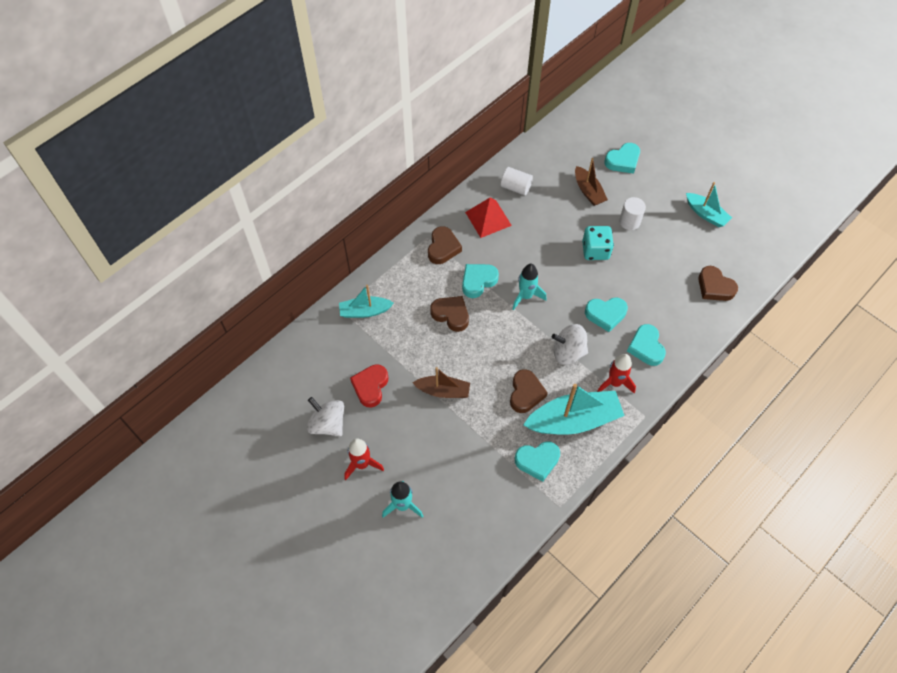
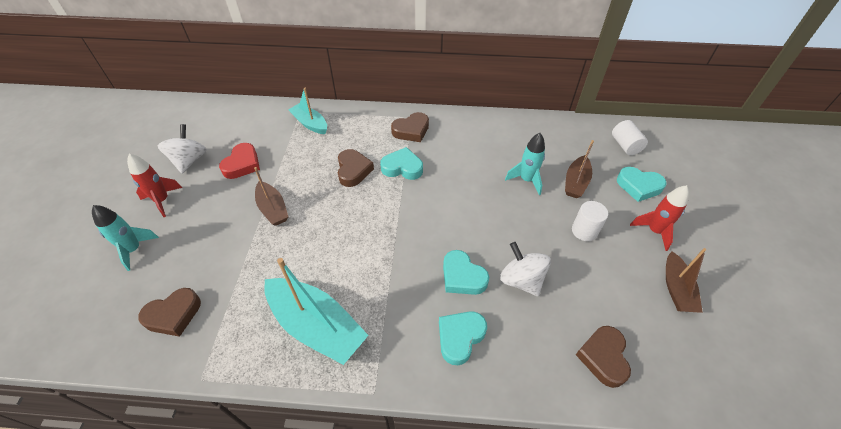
camera: 50 degrees right, 10 degrees down
(370, 387) = (242, 164): red heart -> red heart turned 135 degrees clockwise
(488, 218) = (468, 139): red pyramid -> none
(516, 187) = (518, 137): white cylinder -> white cylinder (625, 145)
(525, 393) = (316, 267): brown heart -> brown heart (173, 315)
(526, 296) = (420, 206): turquoise rocket -> turquoise rocket (526, 180)
(537, 461) = (245, 324): turquoise heart -> none
(568, 352) = (391, 273): white spinning top -> white spinning top (521, 280)
(595, 250) = (522, 225): turquoise dice -> none
(614, 383) = (391, 335): red rocket -> red rocket (654, 231)
(706, 214) = (676, 289): turquoise boat -> brown boat

